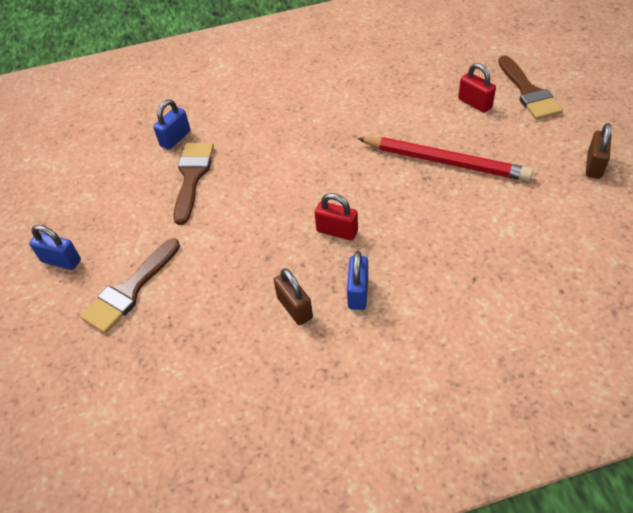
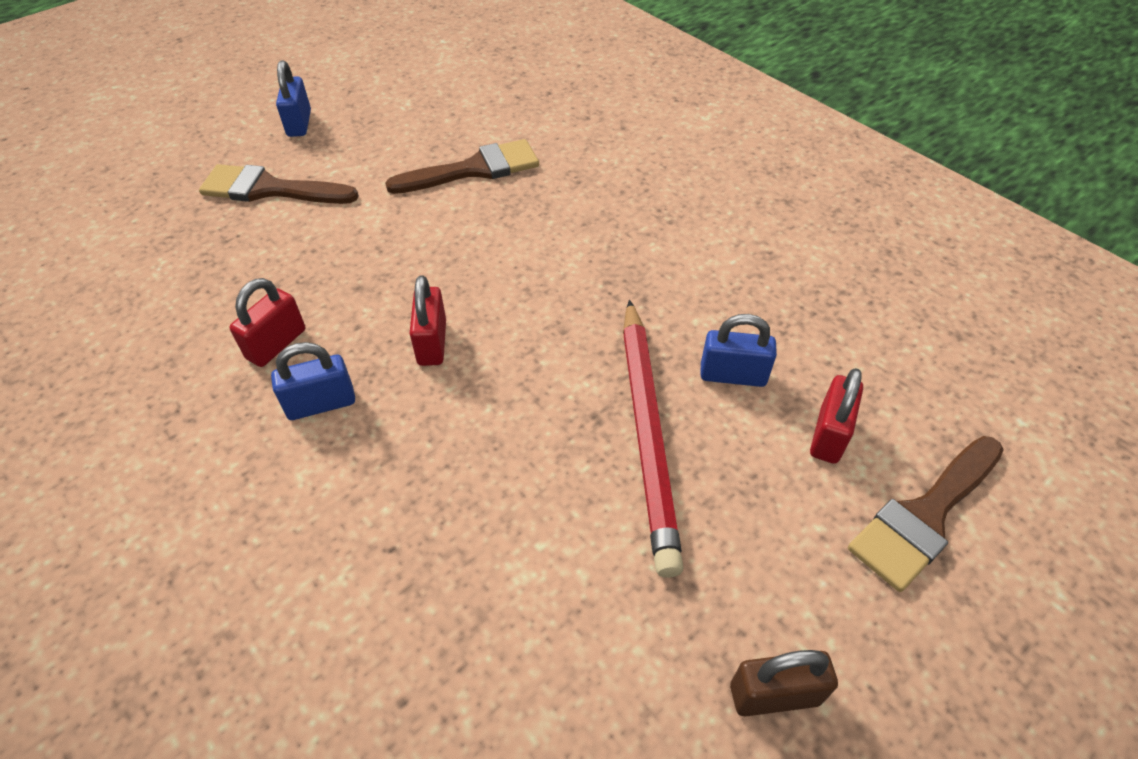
camera: 60 degrees right, 0 degrees up
(175, 138) = (536, 130): blue padlock -> blue padlock (733, 375)
(295, 308) = (276, 344): brown padlock -> red padlock

